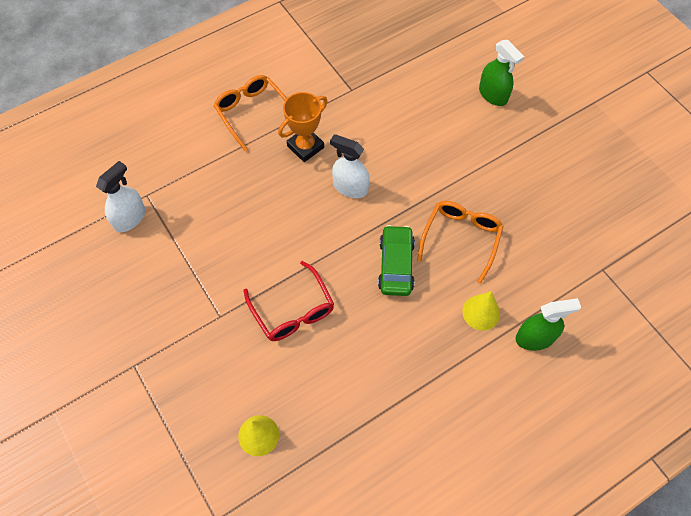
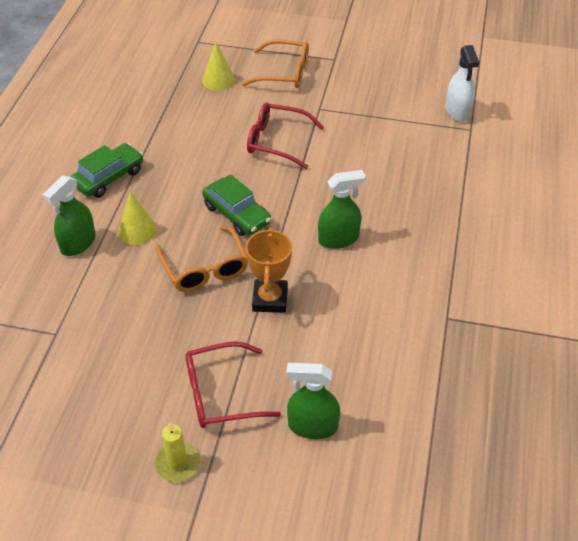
camera: 135 degrees right, 15 degrees down
(252, 113) = (493, 232): orange glasses -> orange glasses (284, 73)
(305, 147) = (414, 241): orange trophy -> orange trophy (270, 299)
(350, 187) = (338, 239): white spray bottle -> green spray bottle
(460, 391) = (109, 177): none -> green car
(527, 149) = (220, 394): none -> red glasses
(584, 131) = (177, 463): none -> yellow candle

